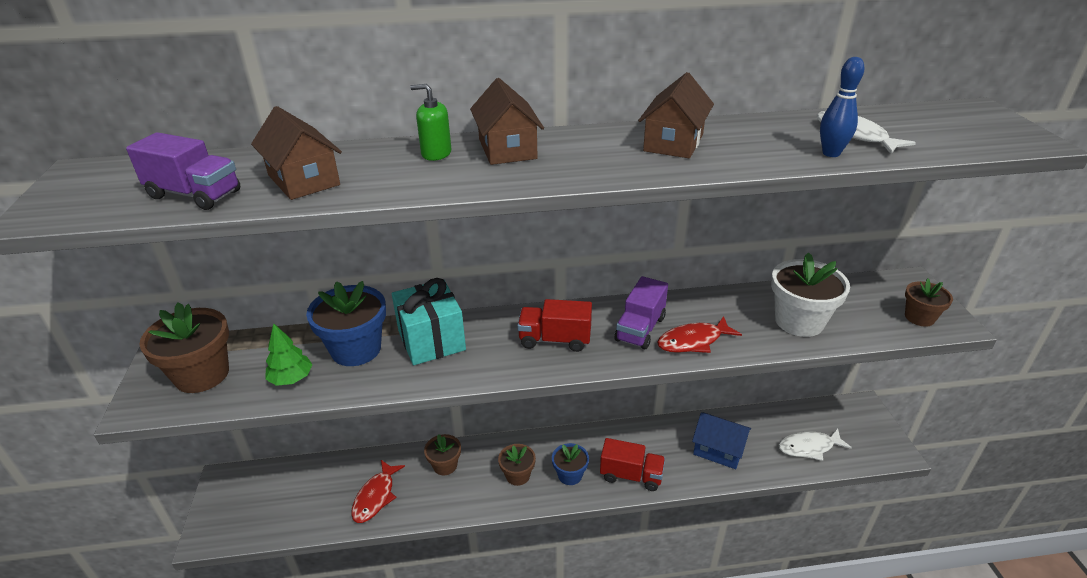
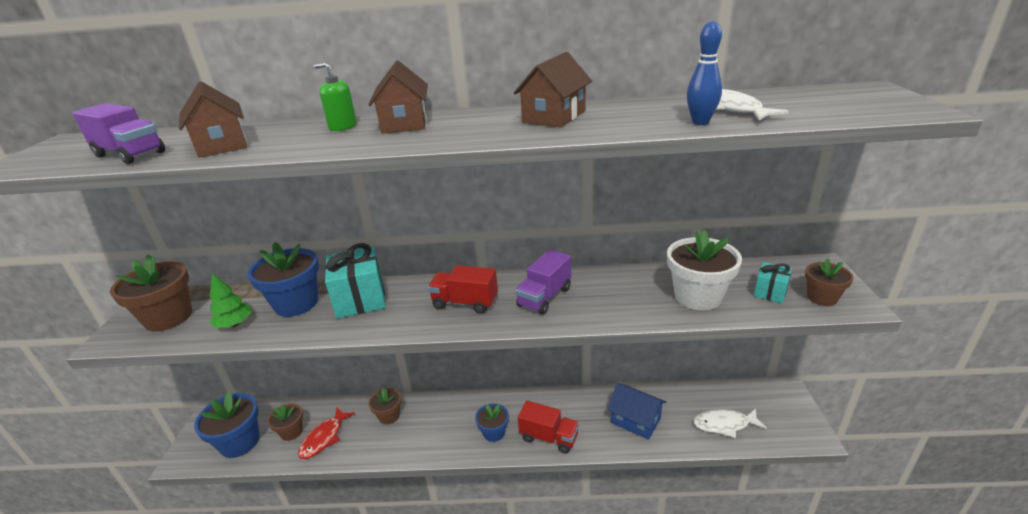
camera: 10 degrees right, 5 degrees down
(273, 510) = (240, 442): none -> blue flower pot
(517, 475) = (448, 429): brown flower pot -> brown flower pot (291, 432)
(693, 341) = (590, 309): red fish -> none
(869, 313) = (770, 292): none -> turquoise gift

